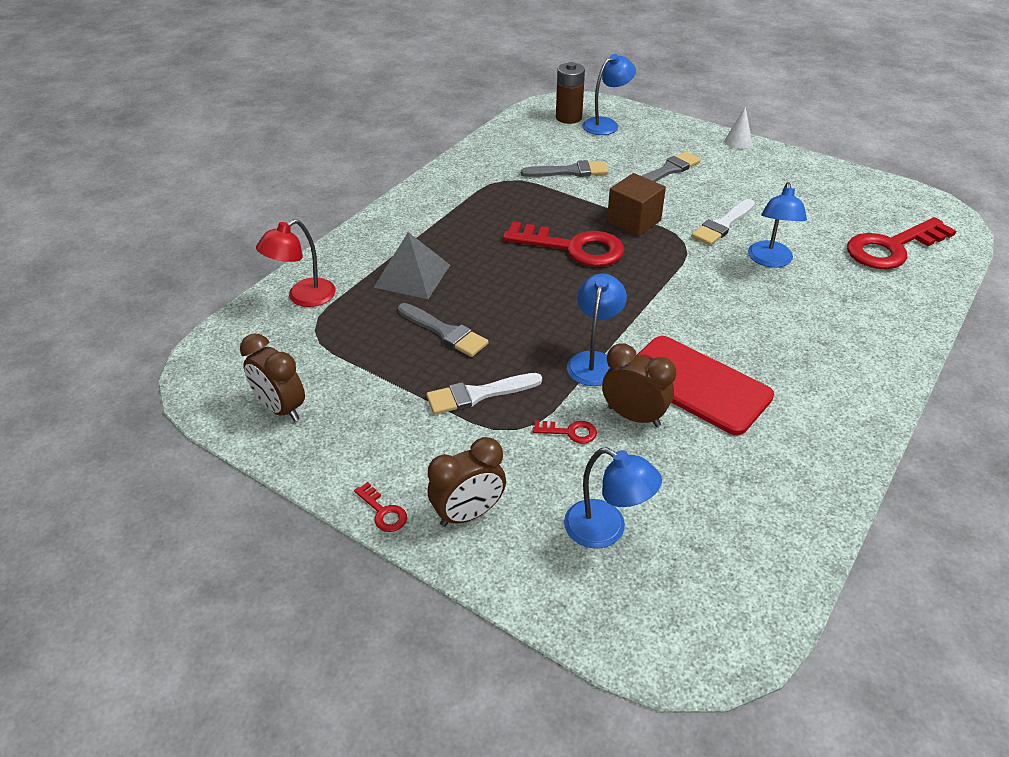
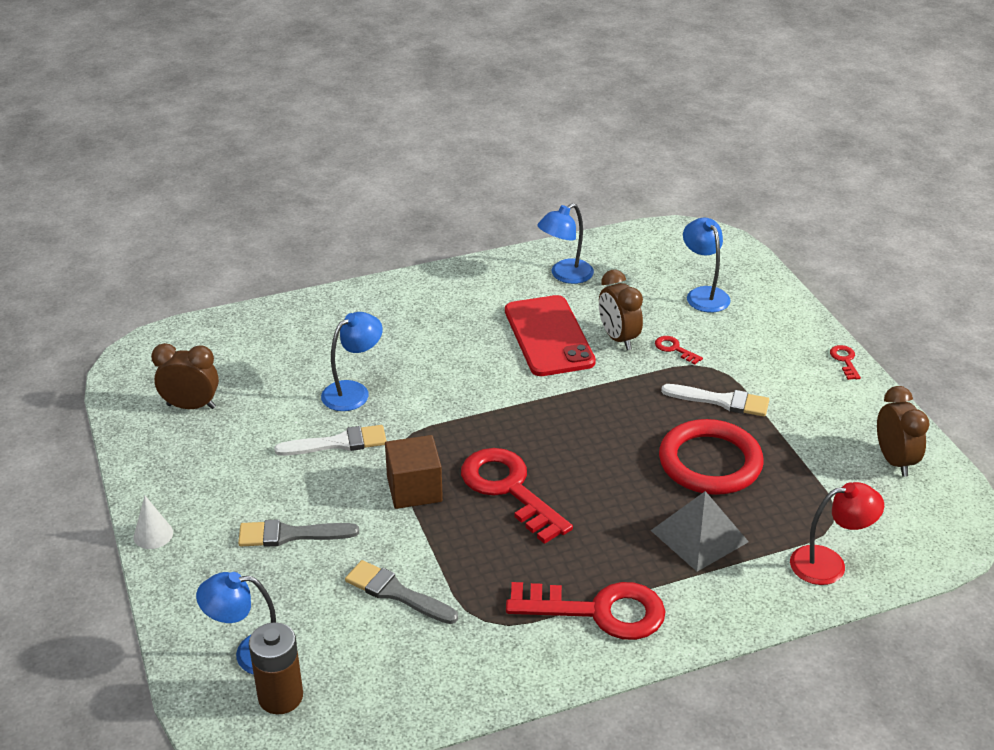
camera: 145 degrees left, 5 degrees down
(445, 332) = (710, 462): grey brush -> red ring
(468, 514) = (786, 336): brown clock -> brown clock (191, 406)
(594, 361) = (606, 384): blue lamp -> blue lamp (565, 275)
(892, 247) = (237, 354): red key -> red key (598, 611)

